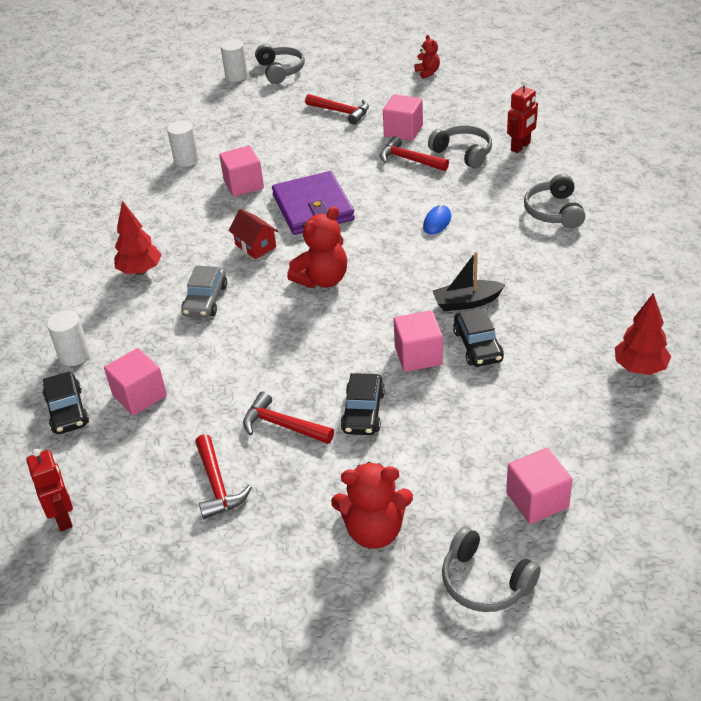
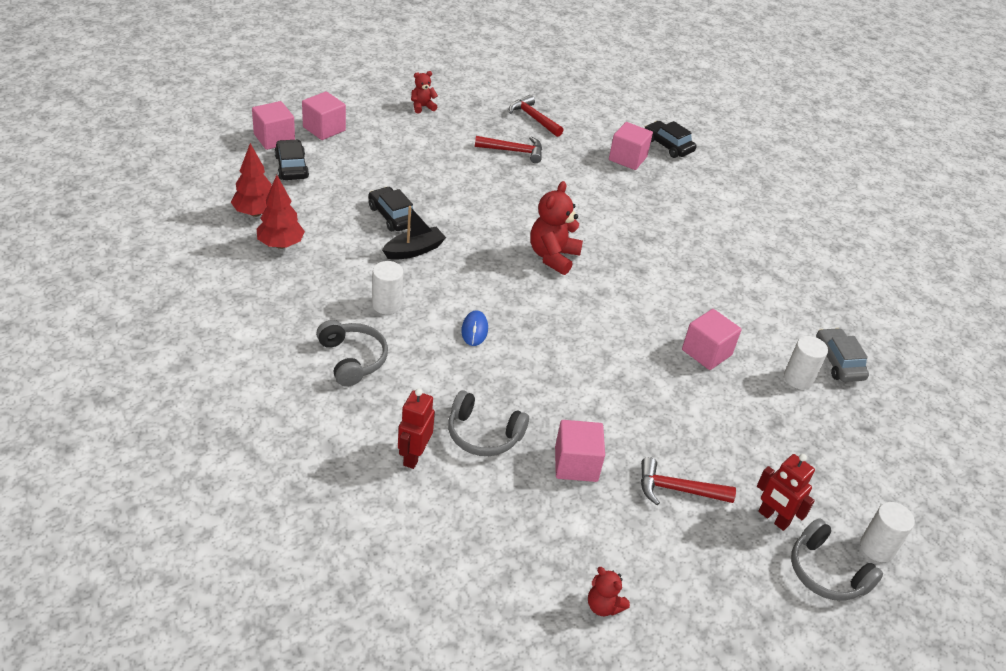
camera: 150 degrees right, 0 degrees up
(63, 517) = (612, 97): red robot -> red robot (773, 518)
(74, 355) = (701, 178): white cylinder -> white cylinder (387, 304)
(140, 271) = (718, 247): red tree -> red tree (281, 245)
(205, 300) = (639, 228): grey car -> grey car (838, 362)
(255, 246) = (637, 282): red house -> none
(313, 207) = (612, 332): purple wallet -> none
(363, 412) = (461, 164): black car -> black car (291, 167)
(374, 531) = (422, 107): red teddy bear -> red teddy bear, size x0.55
(409, 160) = (544, 414): red hammer -> none
(418, 355) = (438, 204): pink cube -> pink cube (274, 138)
(485, 582) = (347, 92): grey headphones -> none

